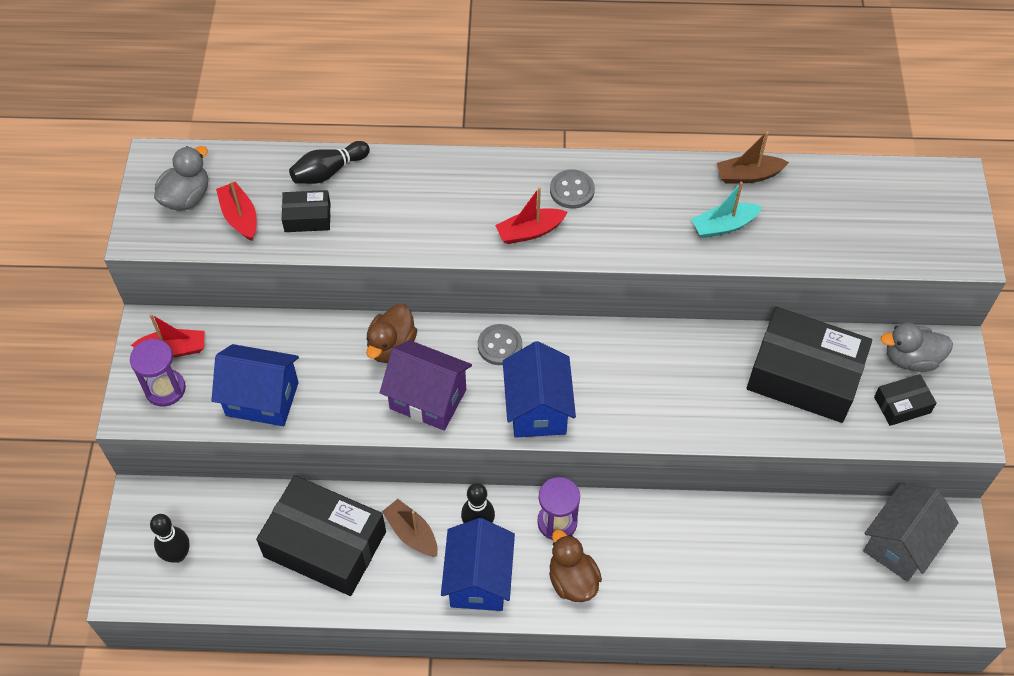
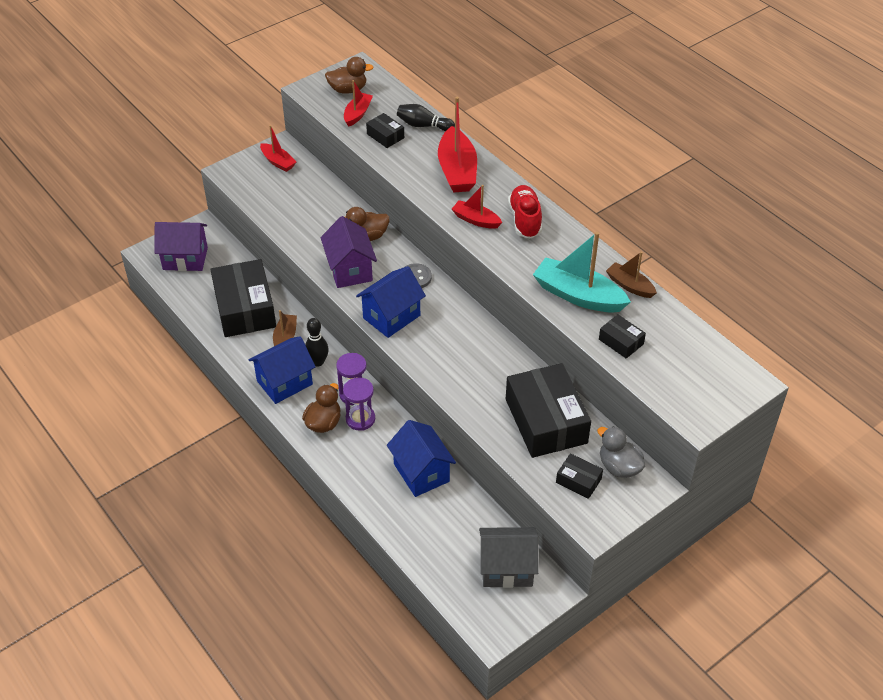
camera: 50 degrees right, 10 degrees down
(165, 389) = (252, 174): purple hourglass -> purple hourglass (360, 419)
(177, 555) = (185, 259): black bowling pin -> purple house
(186, 197) = (348, 90): grey duck -> brown duck
(262, 399) = (283, 210): blue house -> blue house (421, 472)
(435, 193) = (457, 170): none -> red boat
(572, 190) = (525, 220): grey button -> red shoe
(724, 226) = (578, 295): turquoise boat -> turquoise boat, size x1.77
(818, 238) = (621, 342): none -> black box

